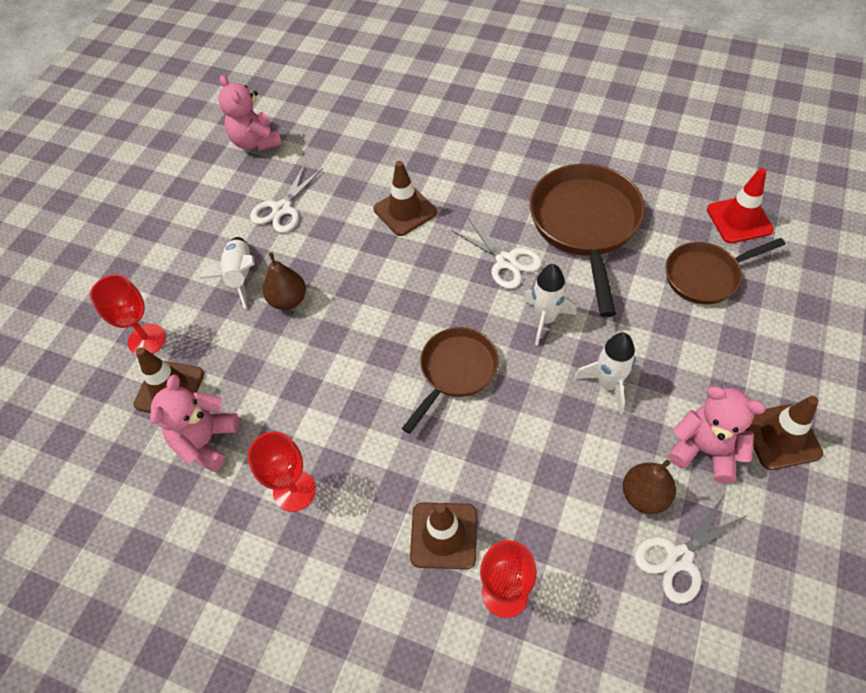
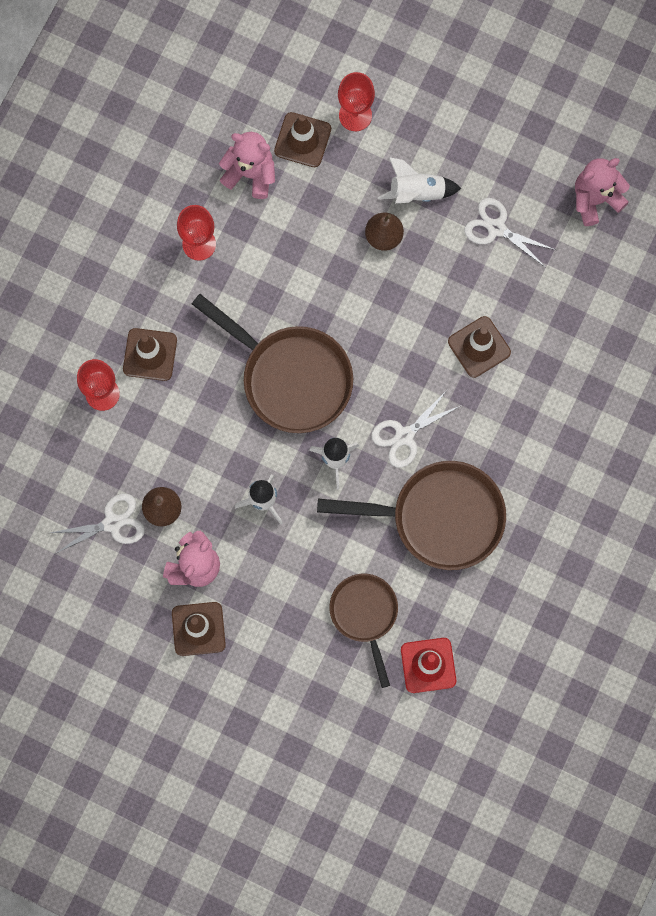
camera: 90 degrees right, 20 degrees up
(455, 371) = (291, 377): brown pan -> brown pan, size x1.63
(679, 558) = (112, 523): white scissors -> white scissors turned 105 degrees clockwise

